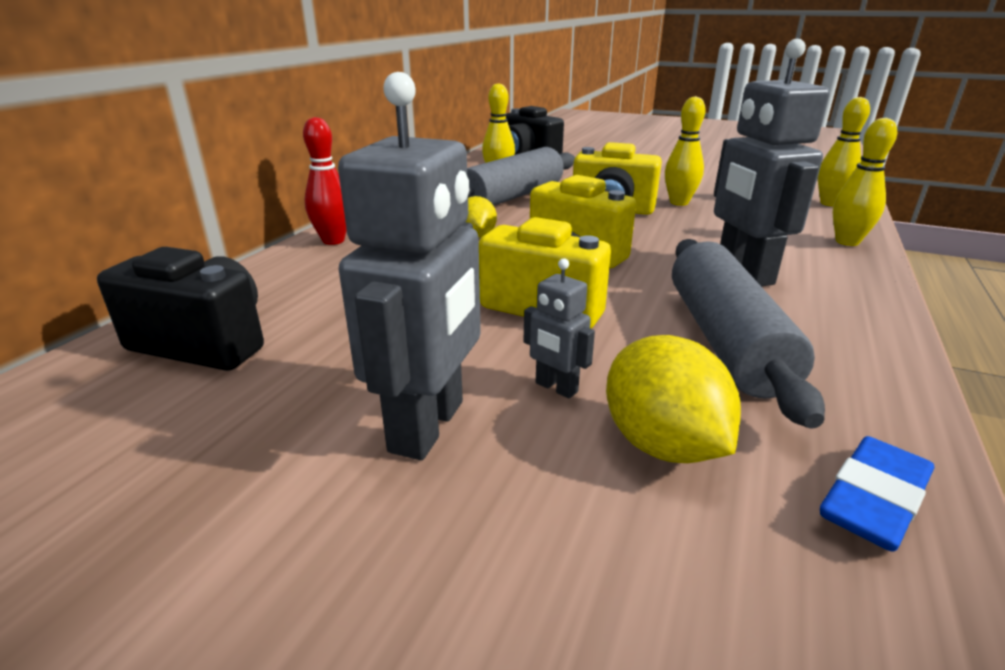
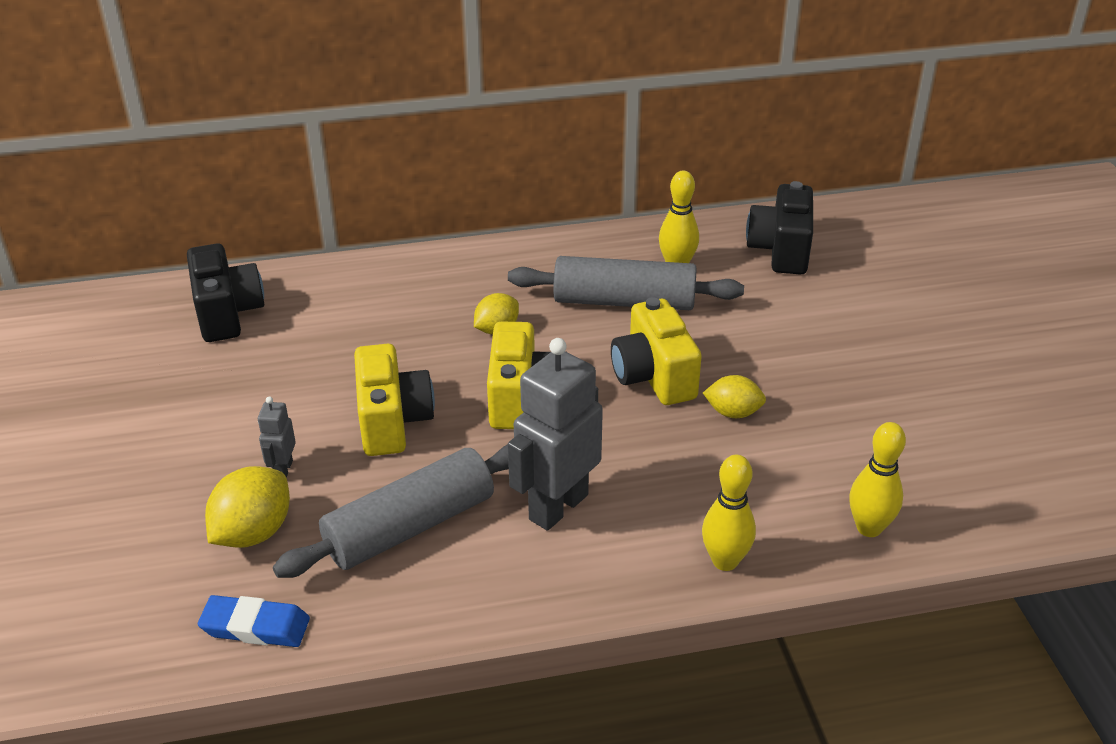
camera: 55 degrees right, 10 degrees up
(333, 241) = (414, 267): red bowling pin -> none
(428, 426) = (209, 440): grey robot -> none
(679, 202) = (733, 412): yellow bowling pin -> yellow lemon

